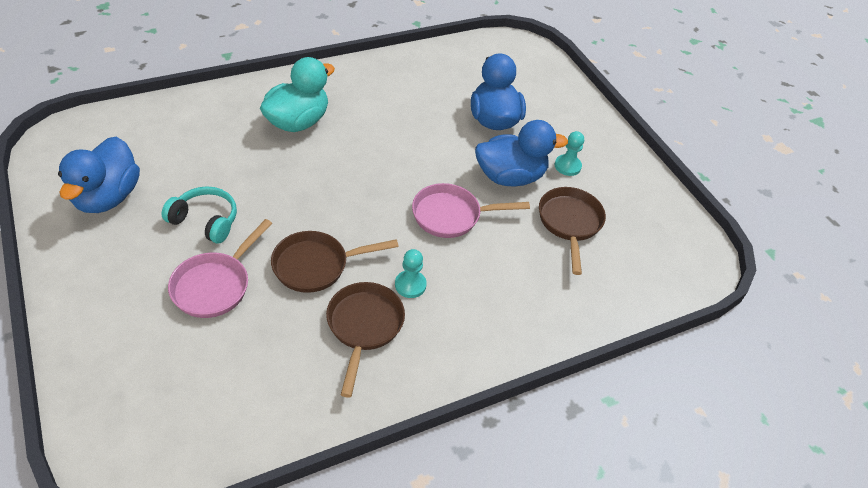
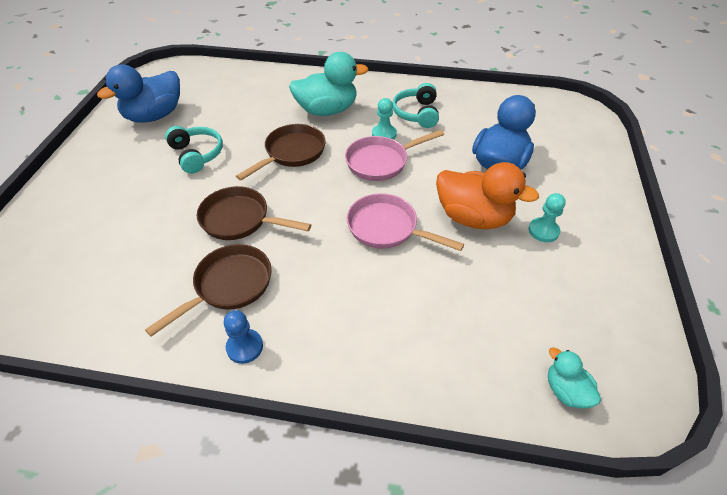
camera: 40 degrees right, 0 degrees up
(215, 285) = (158, 202): pink pan -> pink pan (381, 162)
(387, 95) = (416, 113): none -> turquoise headphones
(410, 285) = (298, 270): turquoise pawn -> turquoise pawn (384, 134)
(424, 367) = (244, 347): none -> blue pawn
(510, 177) = (473, 217): blue duck -> orange duck
(569, 223) = (500, 285): brown pan -> brown pan (292, 153)
(661, 278) = (566, 391): none -> turquoise duck

